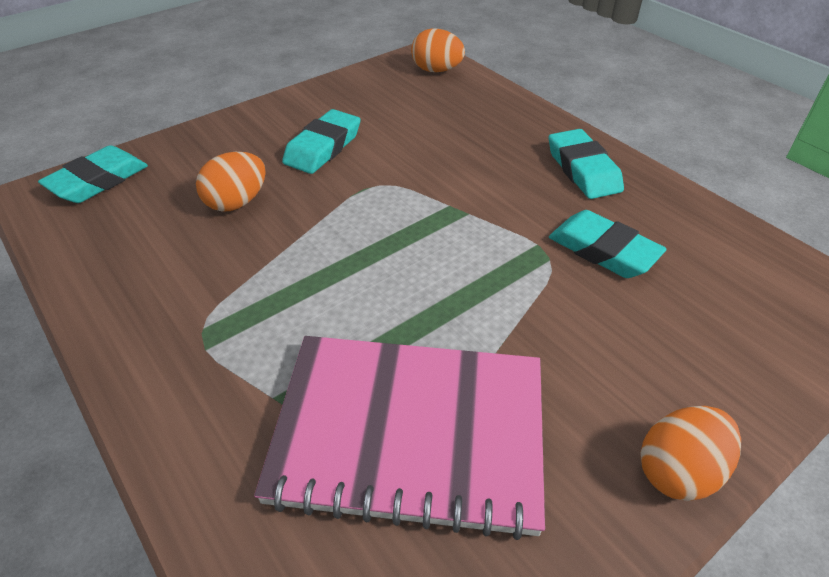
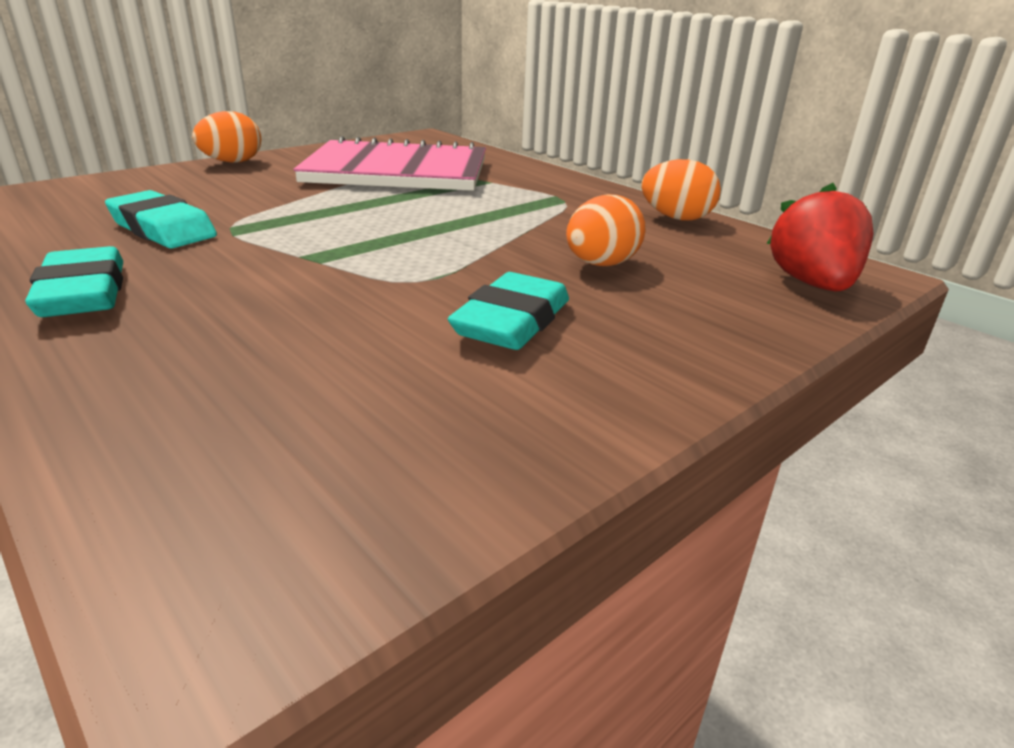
camera: 175 degrees right, 15 degrees down
(98, 181) = (812, 284): turquoise eraser -> red strawberry
(436, 70) = (216, 528): orange egg -> orange egg (676, 218)

